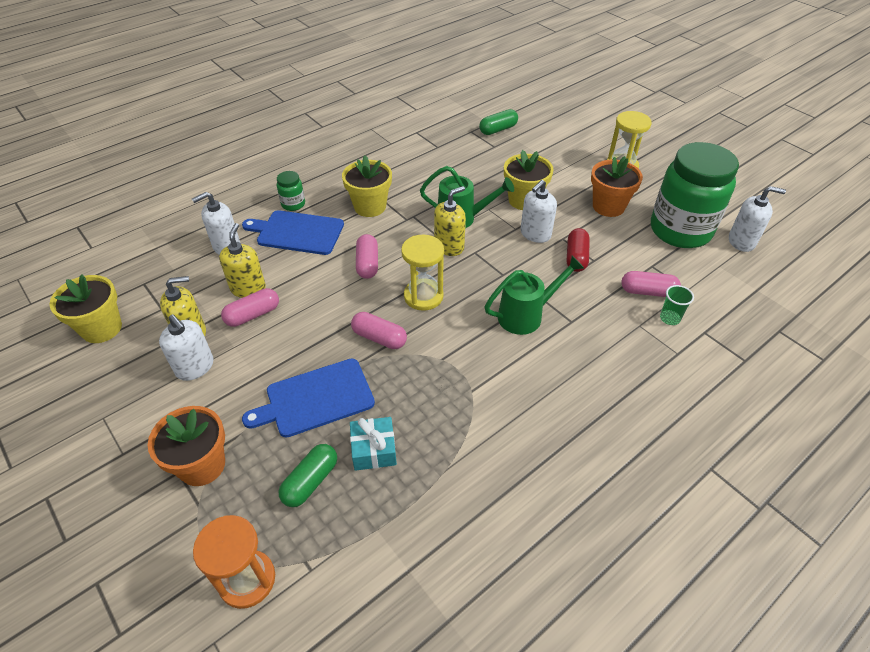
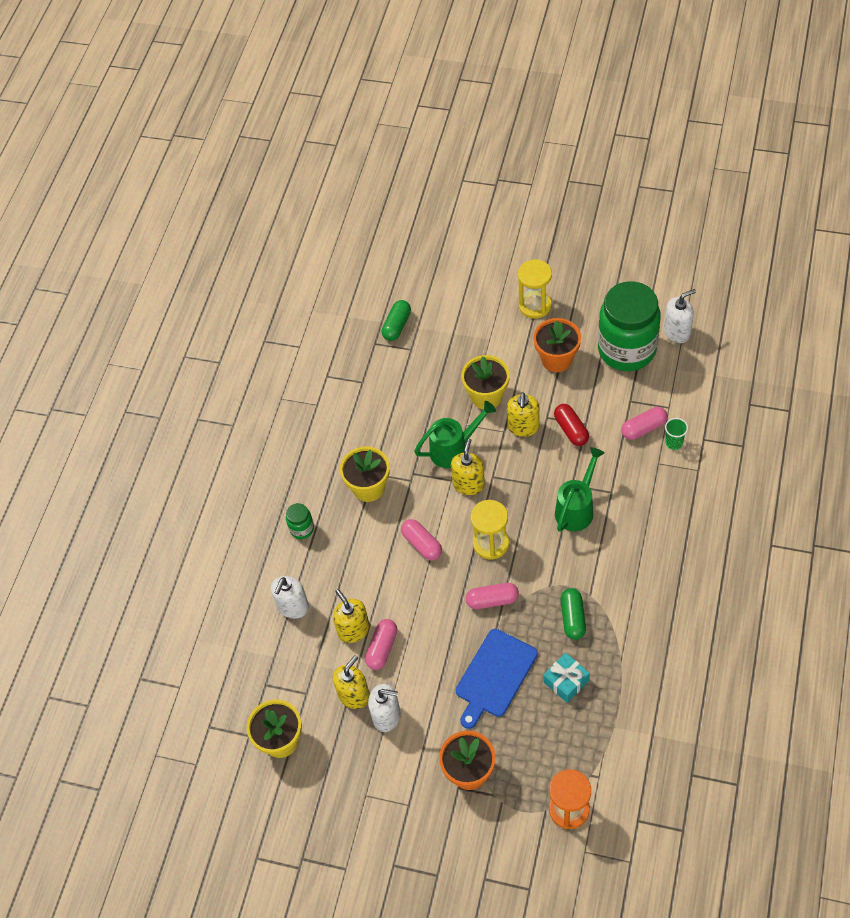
camera: 30 degrees left, 10 degrees up
(297, 232) = (336, 554): blue cutting board -> none
(310, 481) = (547, 729): green capsule -> green capsule (573, 618)
(535, 234) = (523, 427): white soap dispenser -> yellow soap dispenser

